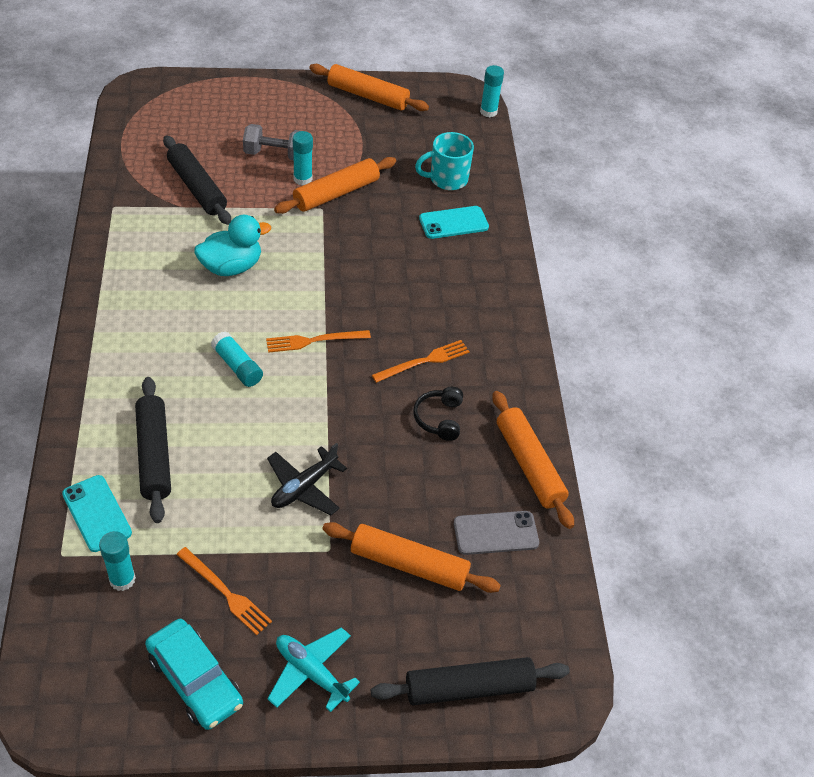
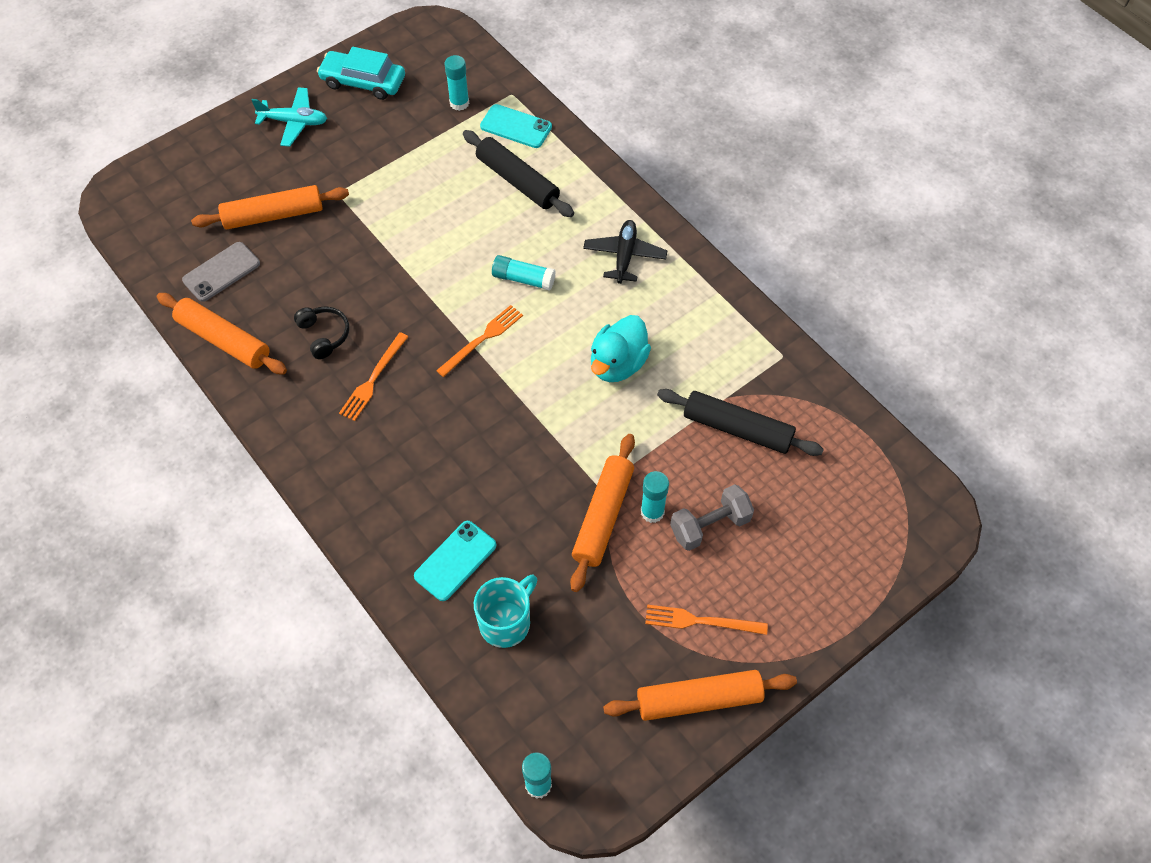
camera: 150 degrees right, 10 degrees up
(225, 592) = (386, 132): orange fork -> orange fork (701, 621)
(304, 487) = (390, 222): black plane -> black plane (624, 256)
(469, 688) = (183, 167): black rolling pin -> none

